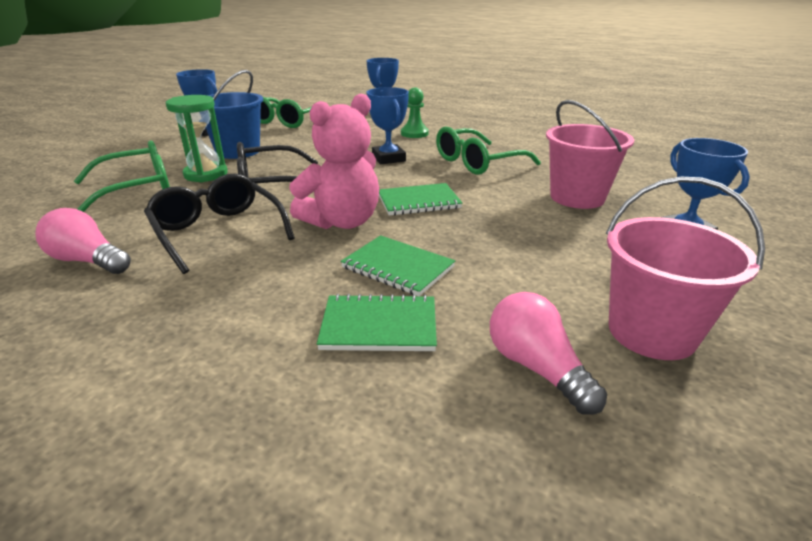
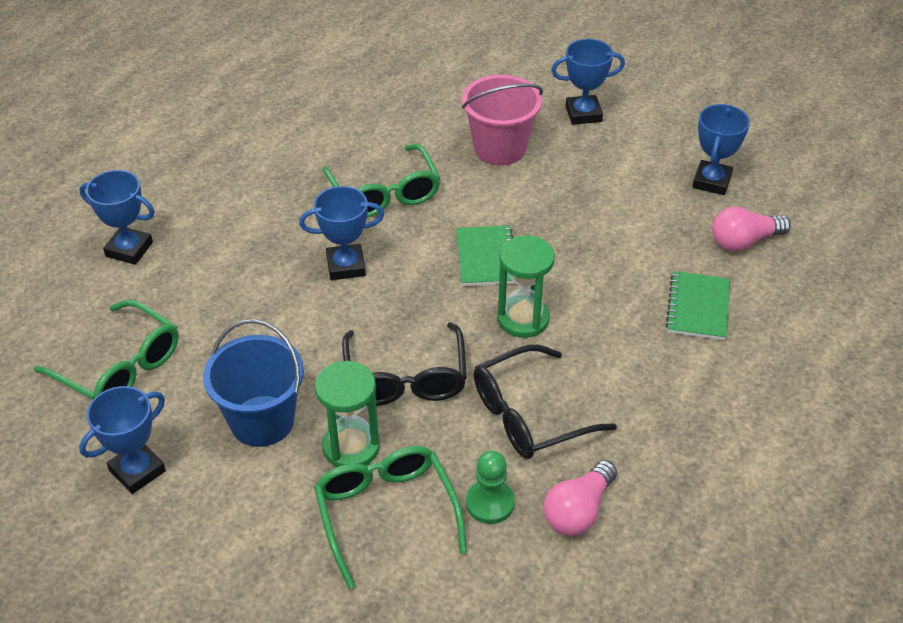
camera: 80 degrees left, 15 degrees up
(342, 222) = (523, 319): pink teddy bear -> green hourglass
(398, 267) = (617, 289): green notebook -> none
(414, 133) = (250, 229): green pawn -> green pawn (490, 503)
(651, 332) = (711, 181): pink bucket -> blue trophy

